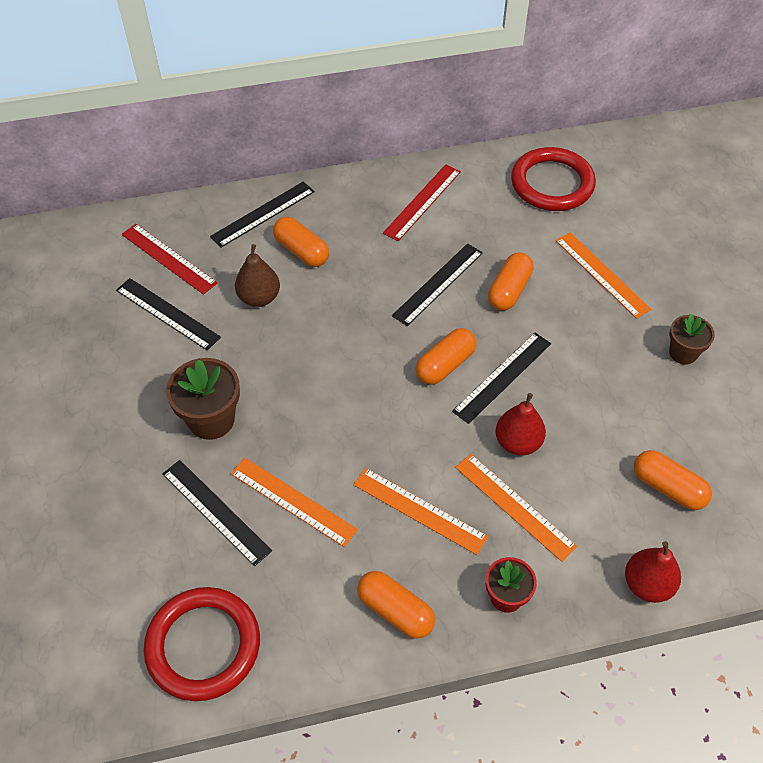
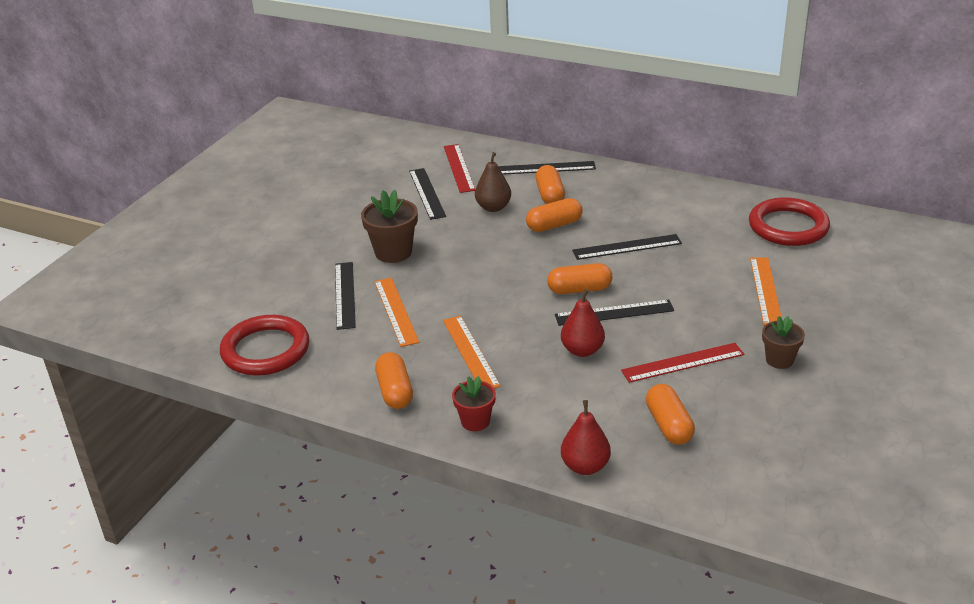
camera: 40 degrees right, 20 degrees down
(422, 202) = (669, 201): red ruler -> red ruler (682, 362)
(509, 290) = (677, 270): orange capsule -> orange capsule (554, 225)
(514, 506) = (538, 380): orange ruler -> none

